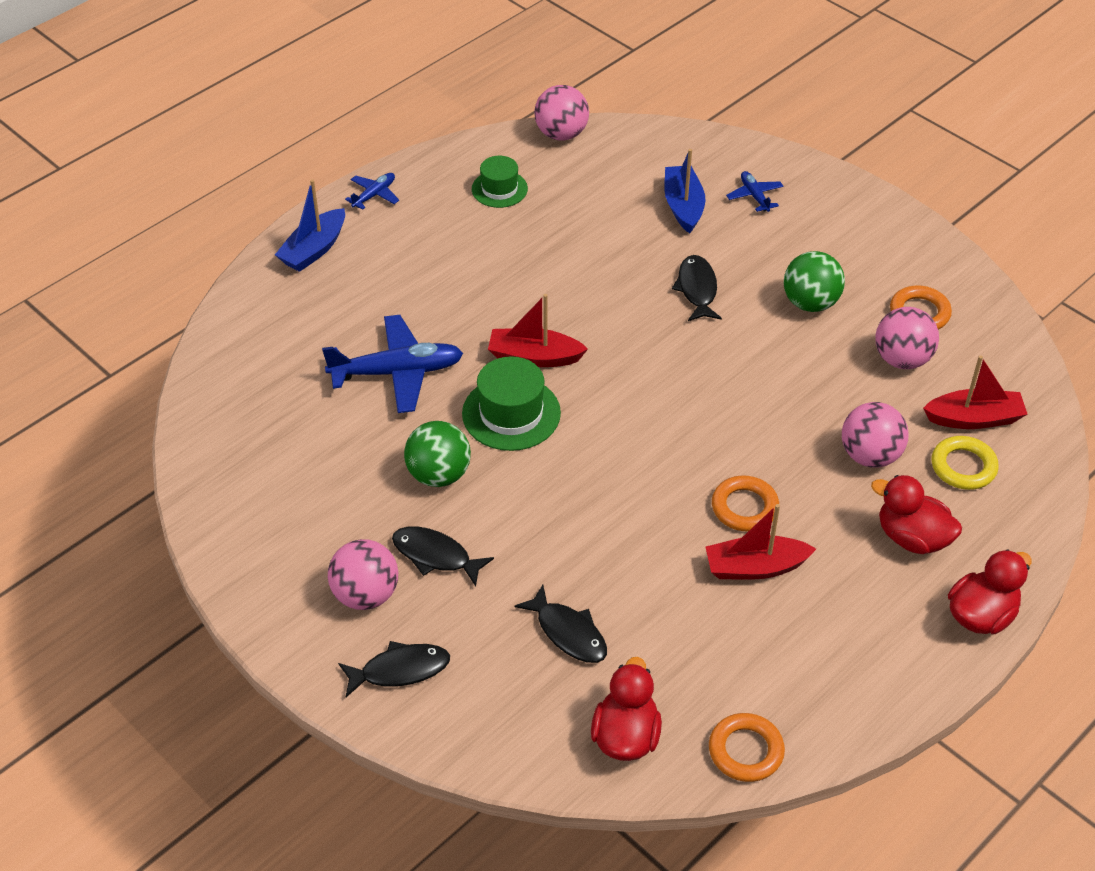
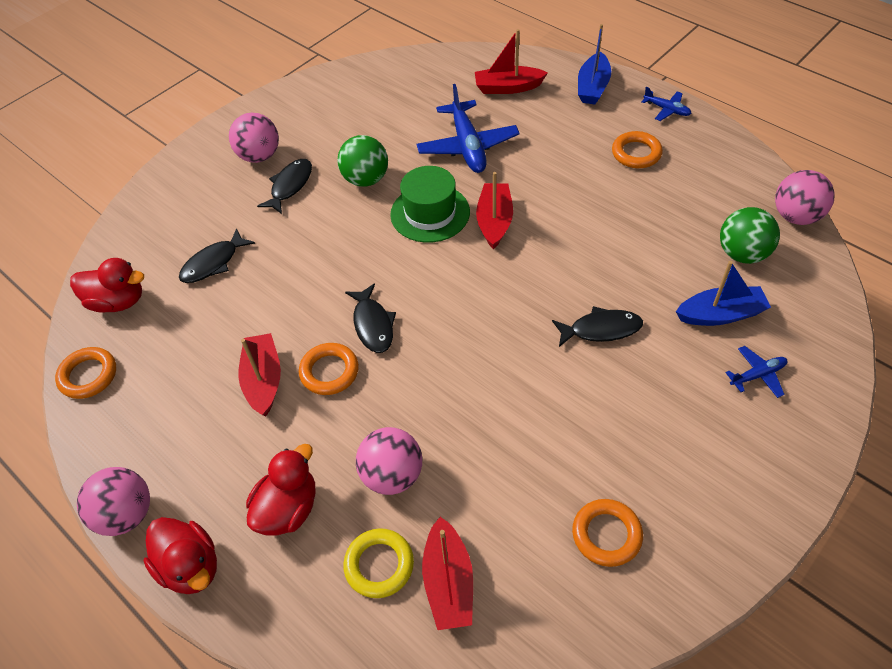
camera: 90 degrees right, 5 degrees up
(290, 326) = (508, 87): none -> red boat
(314, 249) = (592, 87): blue boat -> blue boat turned 105 degrees counterclockwise
(400, 670) = (195, 179): black fish -> black fish (373, 325)
(444, 229) = (636, 153): none -> orange ring
(499, 189) = (700, 181): green hat -> none
(810, 303) = (601, 426): green ball -> green ball (742, 254)
(902, 359) = (530, 512): pink ball -> pink ball (126, 514)

